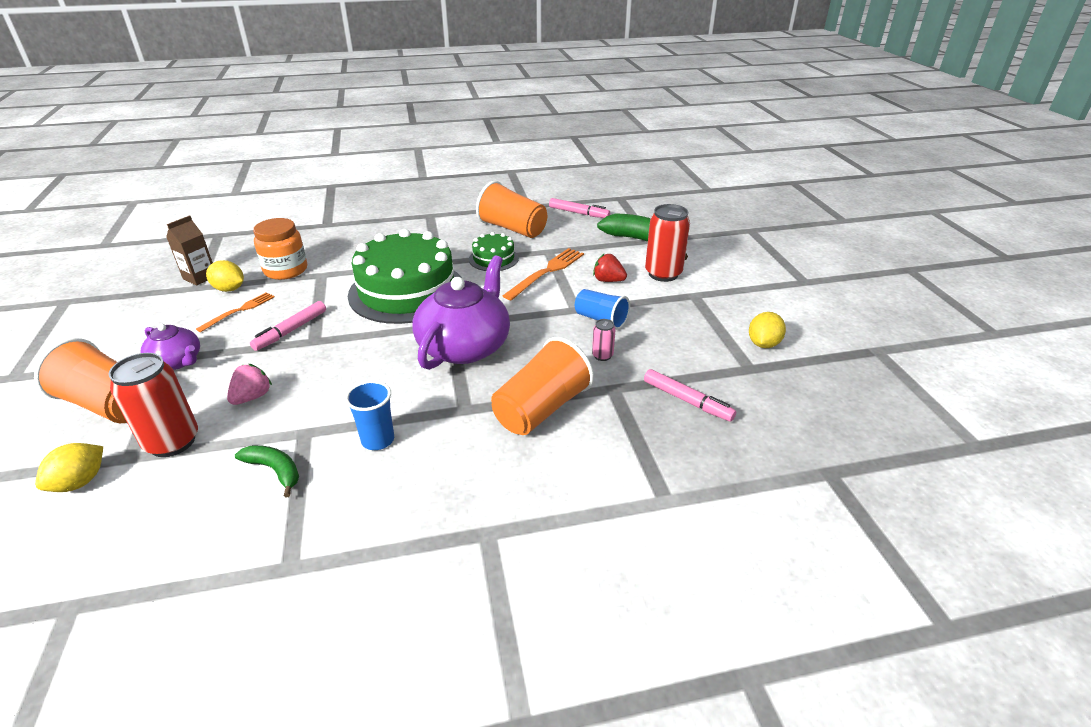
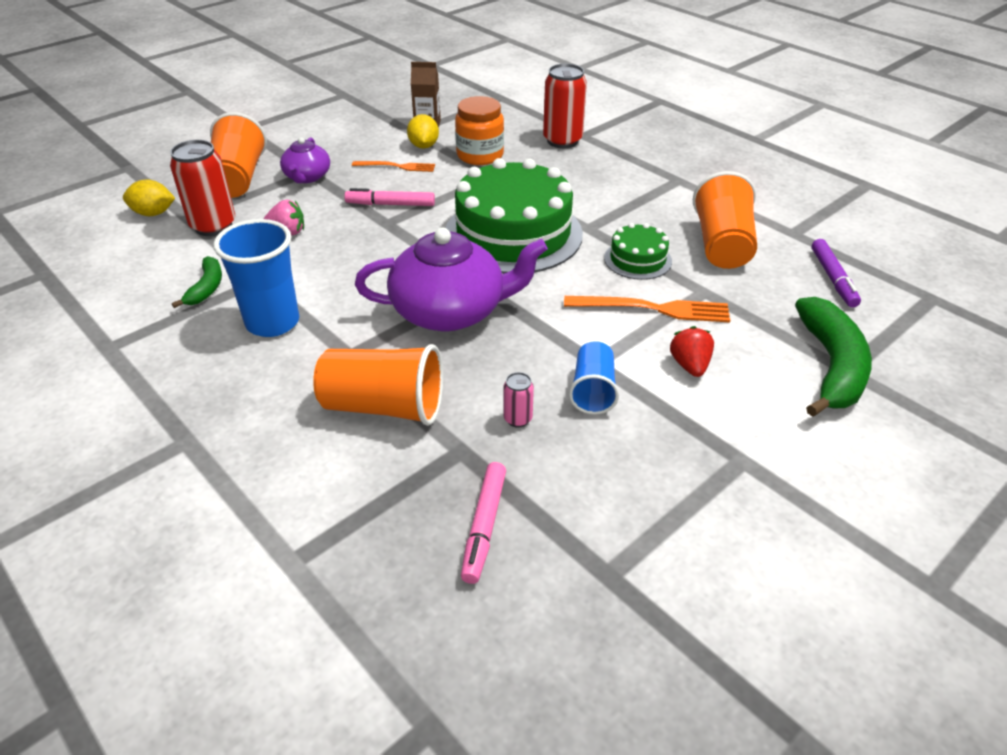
camera: 60 degrees right, 5 degrees up
(378, 440) = (272, 322): blue cup -> blue cup, size x1.61
(578, 213) = (833, 279): pink marker -> purple marker
(663, 274) = (764, 410): red can -> red can (562, 141)
(763, 344) = (684, 575): yellow lemon -> none

